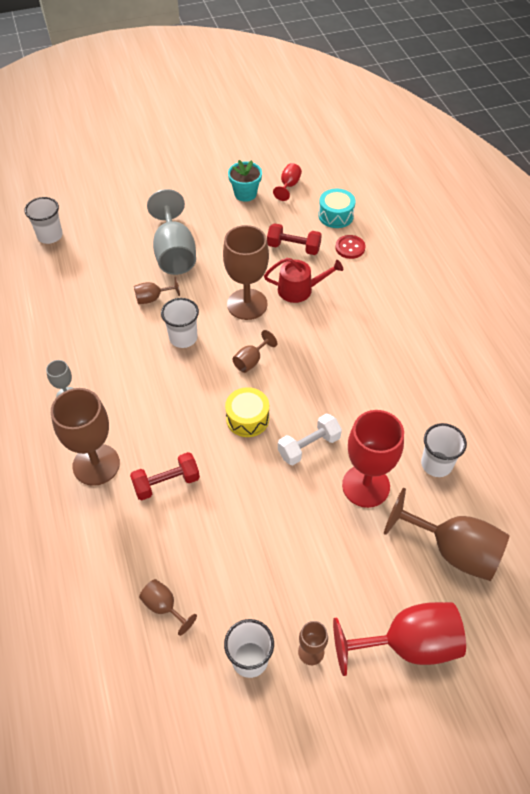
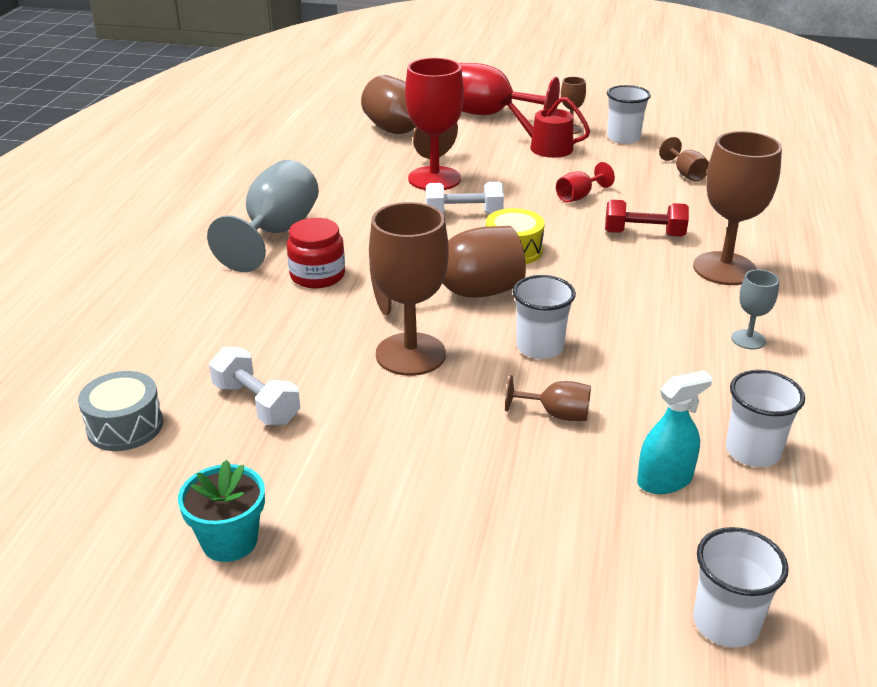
camera: 150 degrees left, 20 degrees down
(89, 284) = (664, 480): none -> turquoise spray bottle
(174, 253) = (470, 474): grey goblet -> grey goblet (276, 233)
(251, 361) = (463, 294): brown goblet -> brown goblet, size x2.07
(289, 186) = (128, 521): red goblet -> red goblet (579, 196)
(293, 247) = (256, 403): red dumbbell -> white dumbbell
(299, 289) = (315, 345): red watering can -> red watering can (545, 147)
(335, 216) = (125, 426): turquoise drum -> grey drum
(347, 338) = (317, 275): none -> red jar
(350, 248) = (172, 370): red button -> none
(436, 464) = (350, 171): white cup -> white cup (752, 451)

